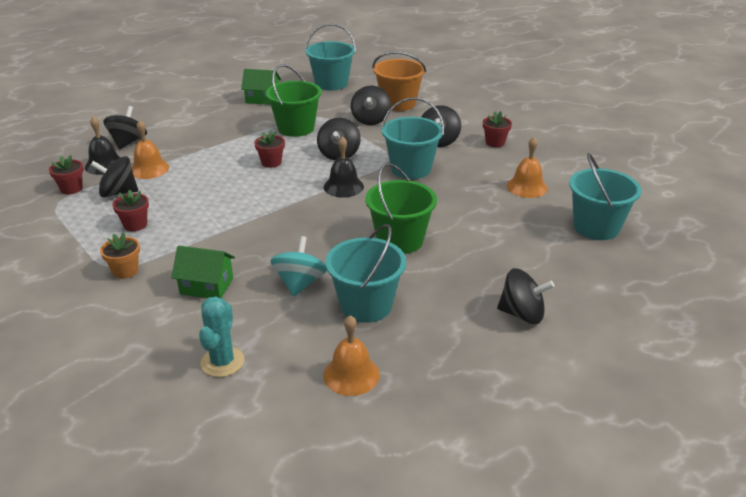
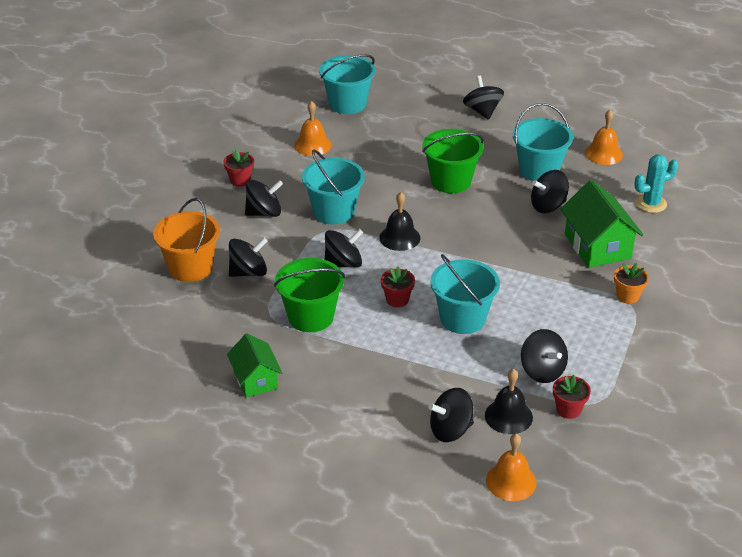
camera: 120 degrees left, 5 degrees up
(135, 225) = (573, 328): red flower pot -> none
(149, 169) = (484, 377): orange bell -> orange bell (511, 481)
(206, 286) = (597, 246): green house -> green house, size x1.56
(300, 283) = (548, 206): turquoise spinning top -> black spinning top
(331, 83) = (167, 342): turquoise bucket -> turquoise bucket (462, 318)

